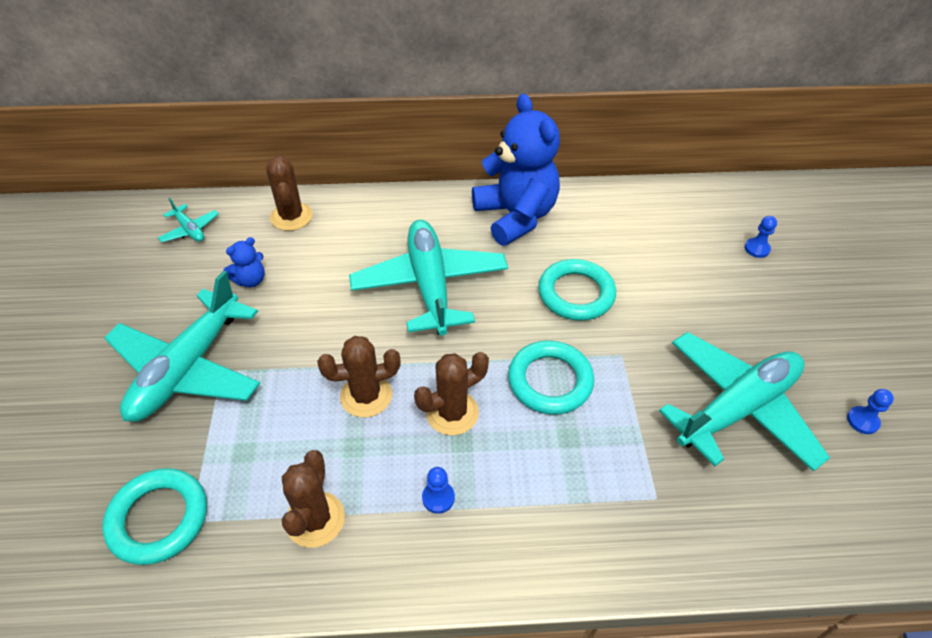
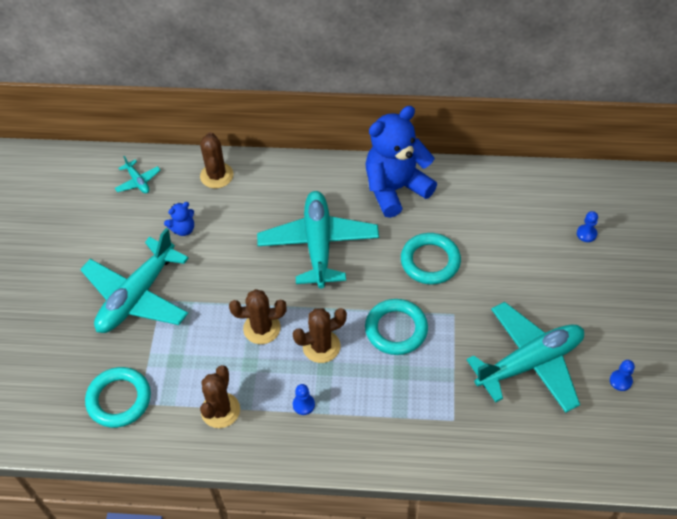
camera: 10 degrees right, 5 degrees up
(515, 216) = (395, 189): blue teddy bear -> blue teddy bear turned 105 degrees counterclockwise

